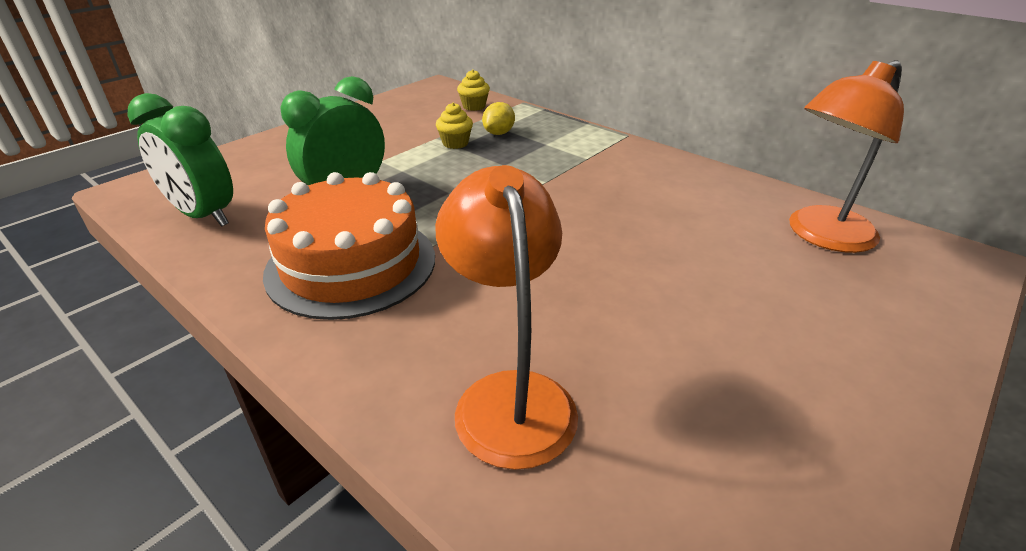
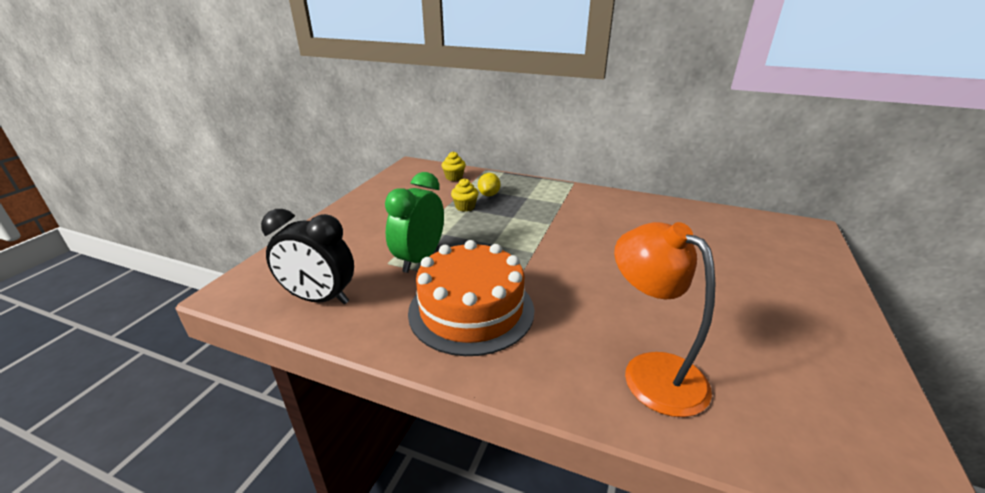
camera: 20 degrees left, 5 degrees down
(204, 215) = (320, 298): green clock -> black clock
(821, 236) = (732, 229): orange lamp -> none

